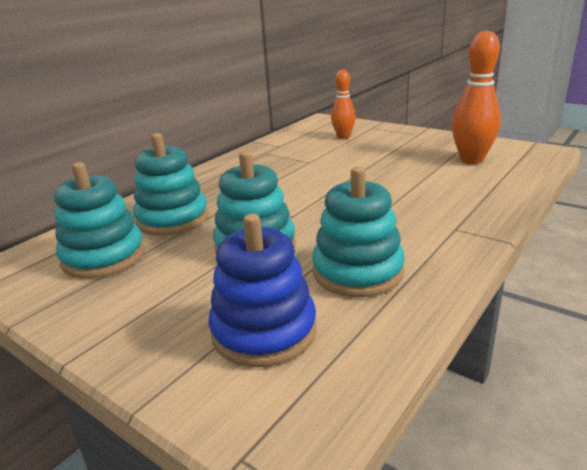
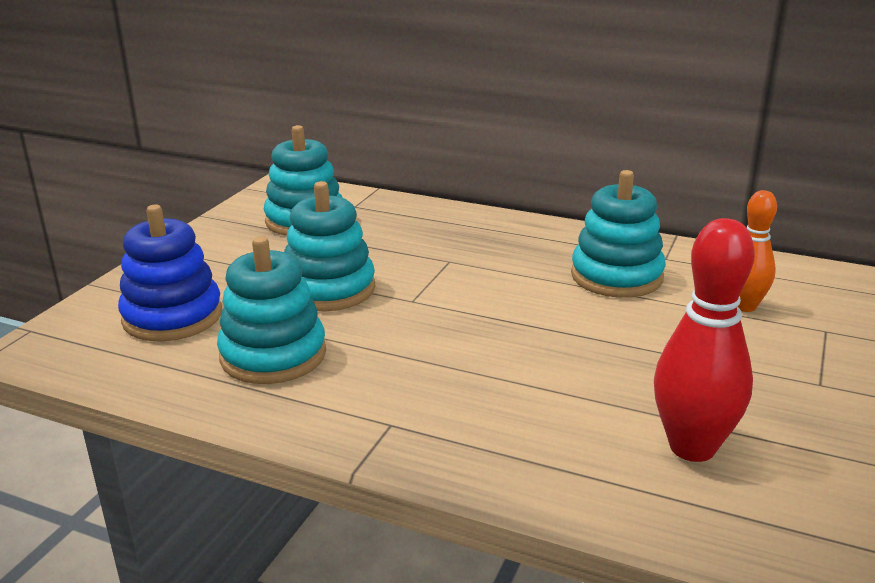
camera: 75 degrees right, 0 degrees up
(173, 219) = (390, 234): turquoise stacking toy -> turquoise stacking toy (616, 276)
(471, 160) = (692, 447): orange bowling pin -> red bowling pin

